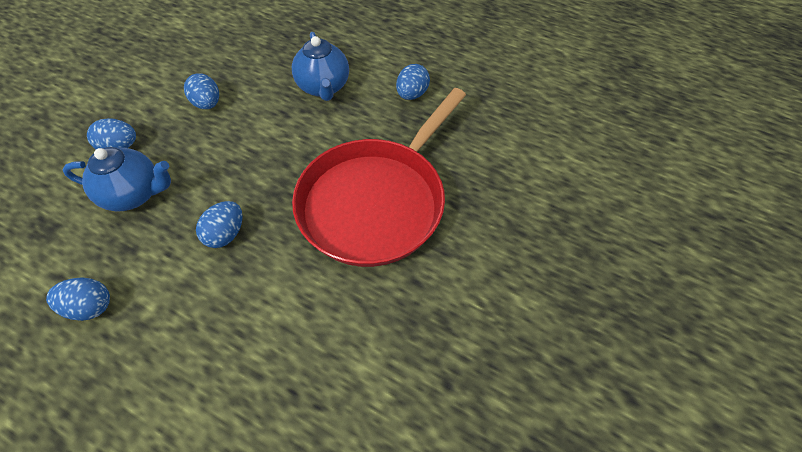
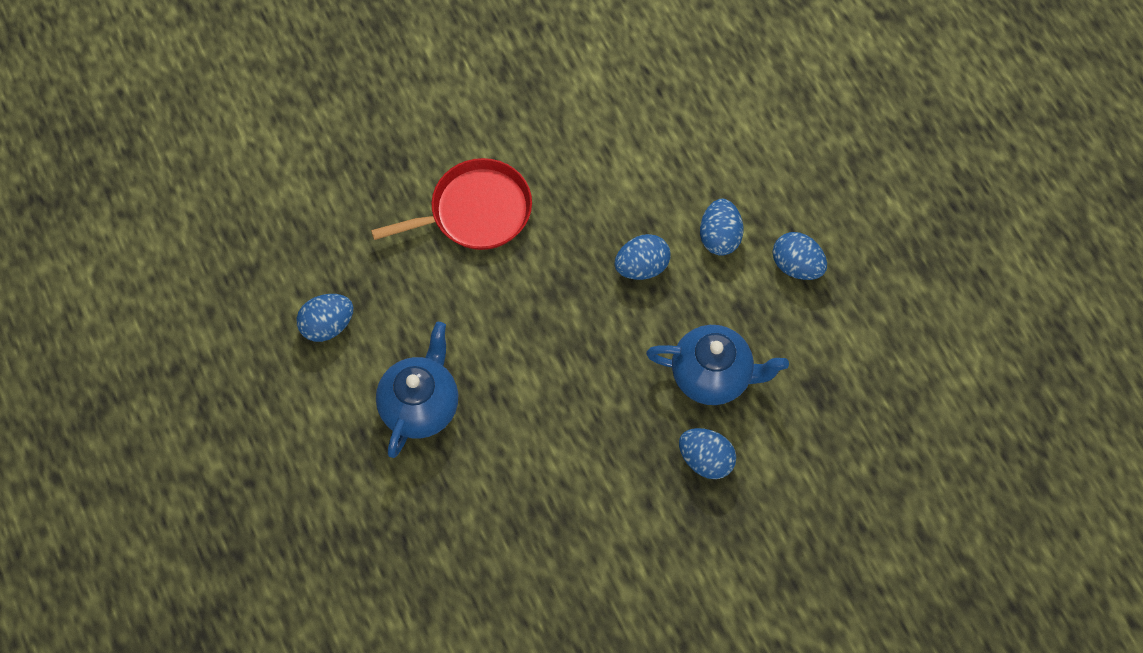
camera: 145 degrees left, 10 degrees up
(135, 194) = (712, 376): blue teapot -> blue teapot turned 150 degrees clockwise
(207, 104) = (574, 469): blue egg -> blue egg (719, 237)
(376, 201) = (475, 211): red pan -> red pan, size x0.58

